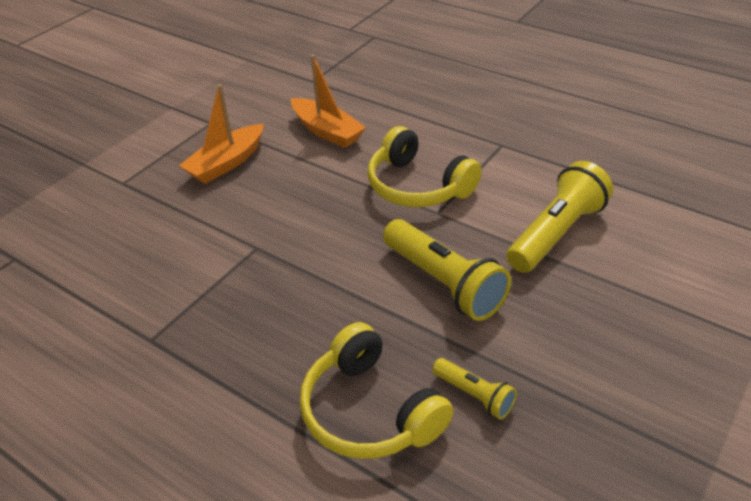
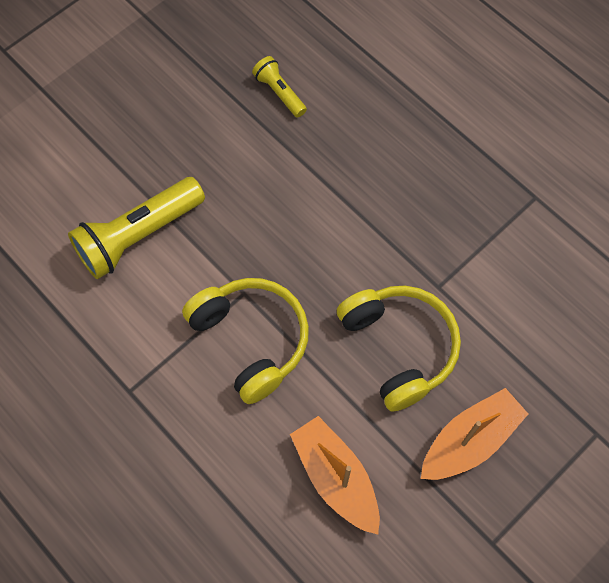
camera: 170 degrees left, 25 degrees up
(369, 411) = (360, 97): yellow headphones -> yellow headphones (399, 347)
(443, 283) = (267, 200): yellow flashlight -> none

